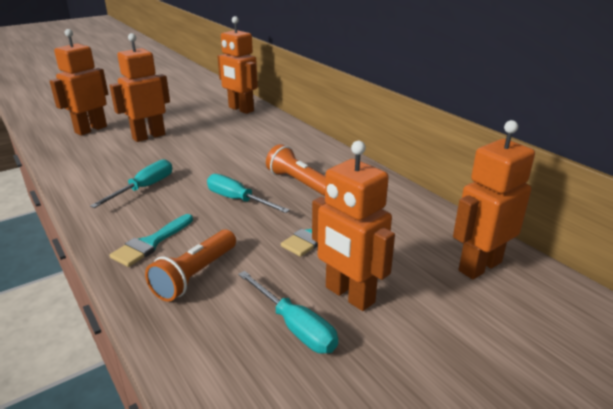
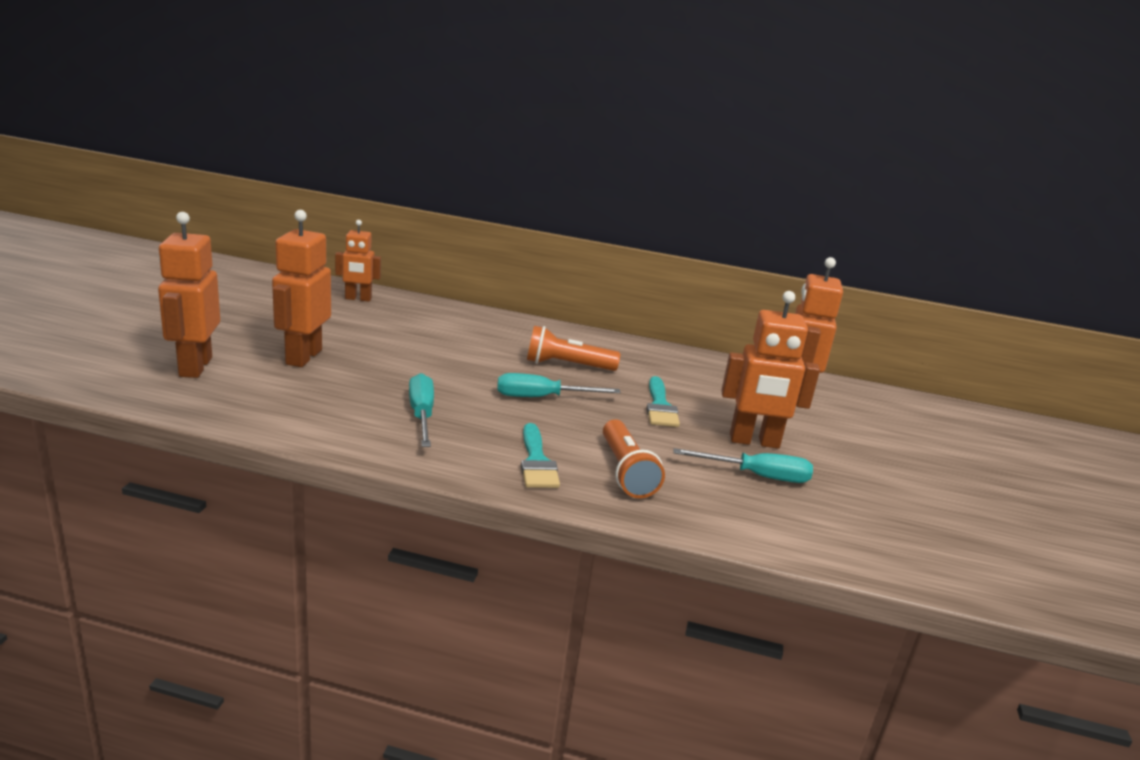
camera: 45 degrees left, 5 degrees down
(240, 109) = (358, 299): orange robot -> orange robot, size x0.64

